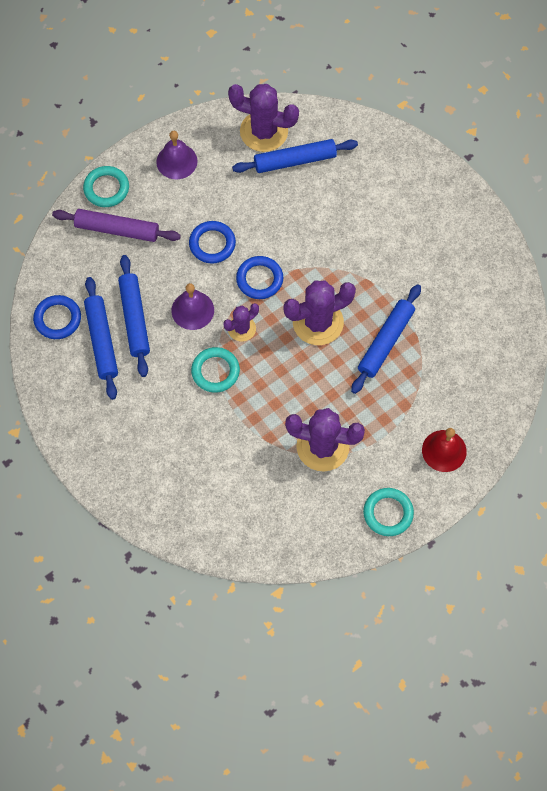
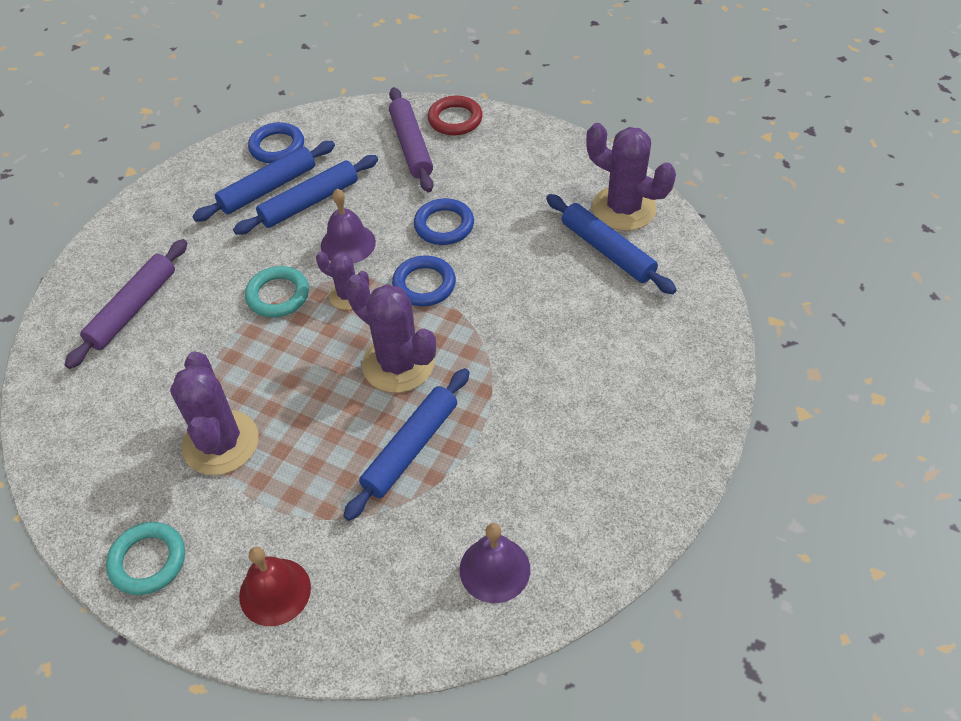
camera: 65 degrees right, 15 degrees down
(106, 188) = (455, 119): turquoise ring -> red ring
(172, 468) = (133, 309): none -> purple rolling pin
(176, 161) = (528, 156): purple bell -> purple bell (494, 569)
(264, 131) = (623, 208): purple cactus -> purple cactus turned 45 degrees counterclockwise
(386, 342) = (411, 448): blue rolling pin -> blue rolling pin turned 60 degrees counterclockwise

